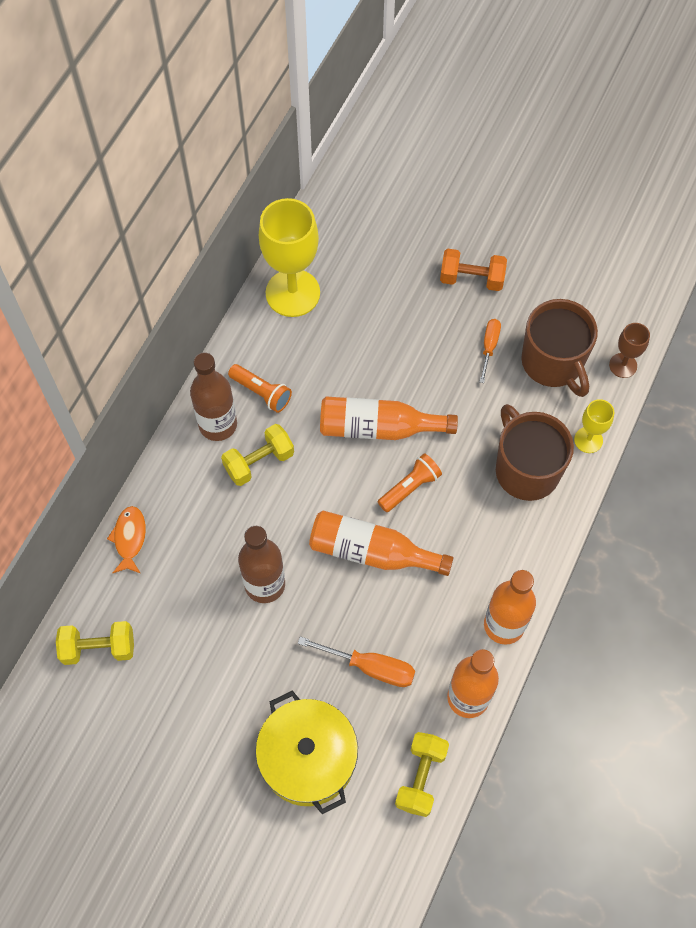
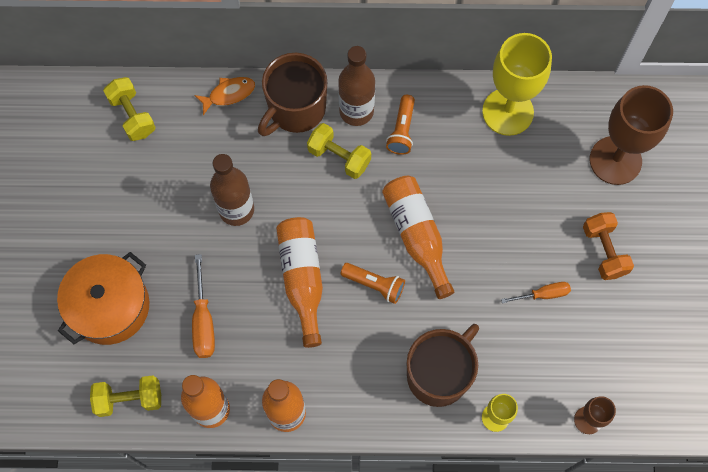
camera: 65 degrees right, 5 degrees up
(308, 758) = (110, 306): yellow pot -> orange pot
(389, 229) = (615, 160): none -> brown goblet
(553, 363) = (557, 356): brown mug -> brown mug (296, 109)

